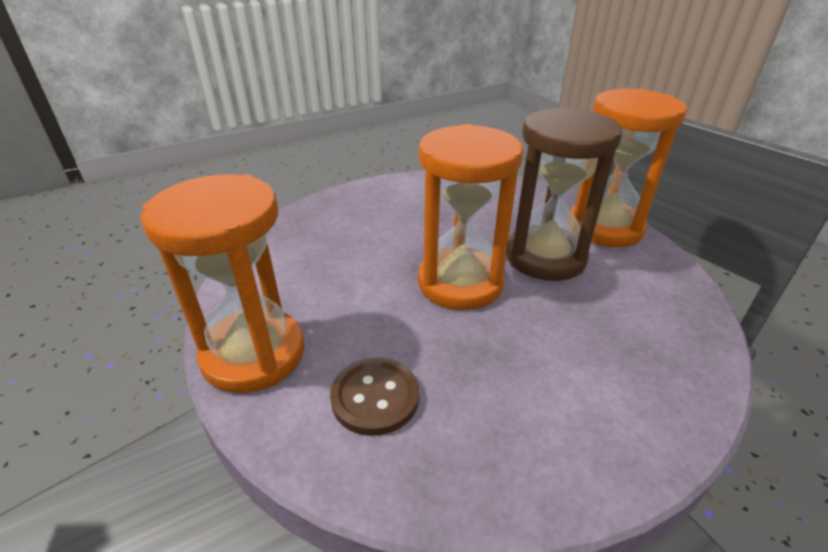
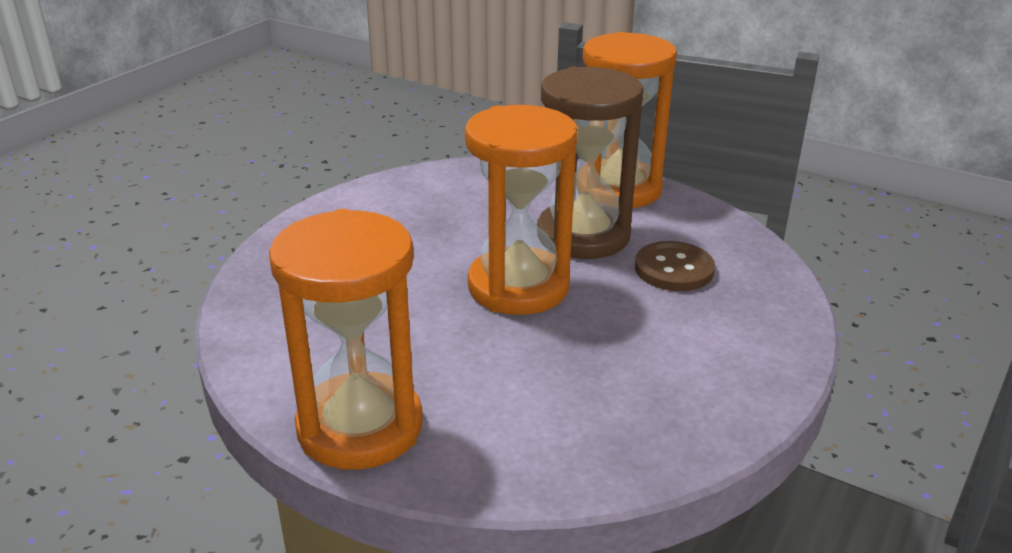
camera: 30 degrees left, 5 degrees down
(375, 397) = (527, 415): brown button -> brown button (674, 269)

